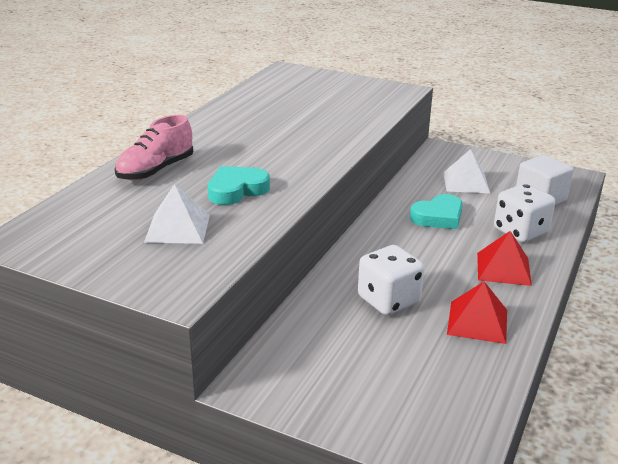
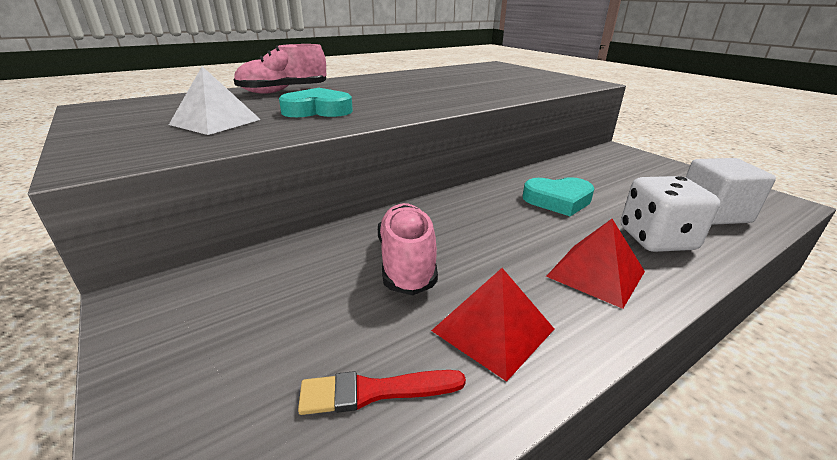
camera: 30 degrees right, 0 degrees up
(388, 300) = (406, 263): white dice -> pink shoe
(451, 372) = (374, 391): none -> red brush
(466, 182) = (621, 179): white pyramid -> none

